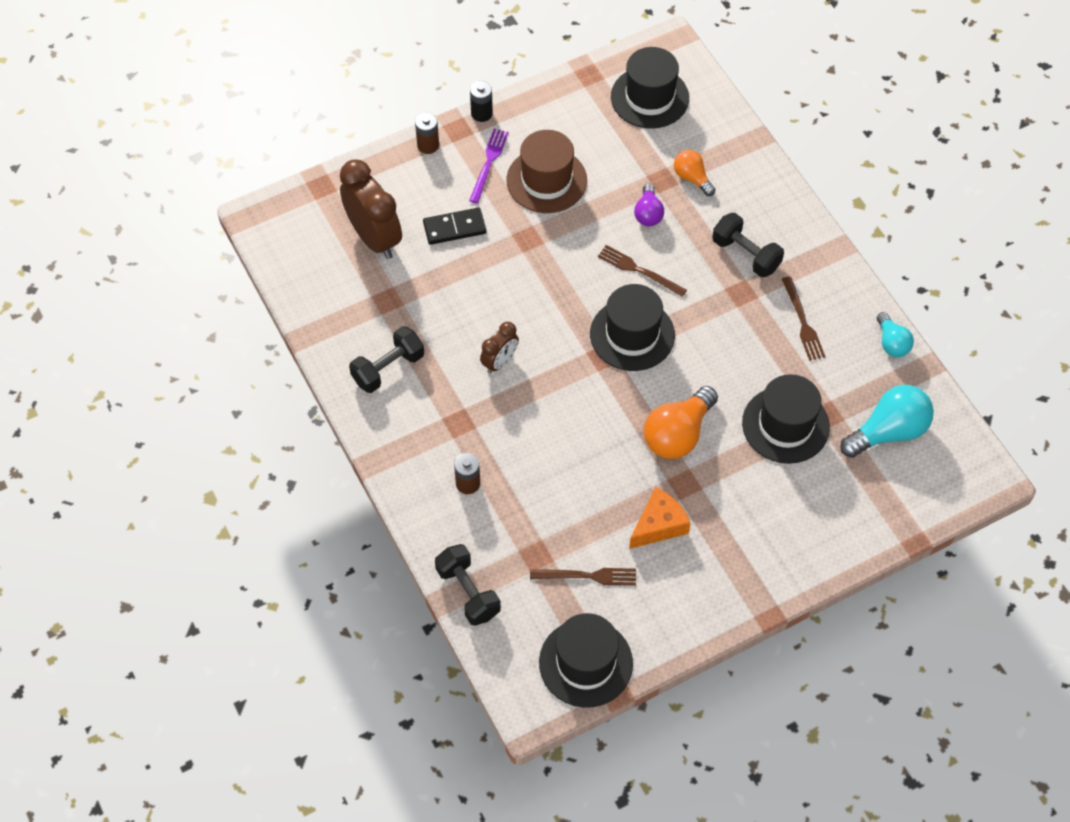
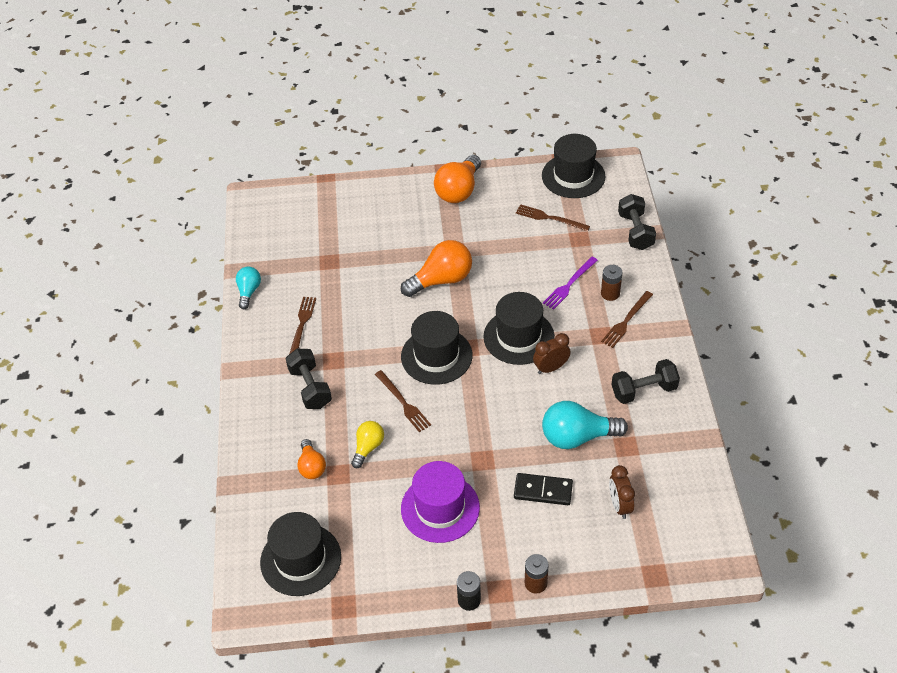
camera: 155 degrees left, 10 degrees down
(374, 238) = (619, 505): brown clock -> brown clock, size x0.54
(436, 451) = (626, 321): none -> brown fork
(489, 163) = (485, 544): purple fork -> purple fork (569, 284)
(546, 180) = (440, 508): brown hat -> purple hat
(648, 213) = (368, 447): purple light bulb -> yellow light bulb
(659, 525) = (486, 232): orange cheese -> none
(728, 582) = (459, 190): none -> orange light bulb
(785, 425) = (362, 264): black hat -> black hat (519, 337)
(888, 431) = (295, 239): turquoise light bulb -> turquoise light bulb (577, 437)

